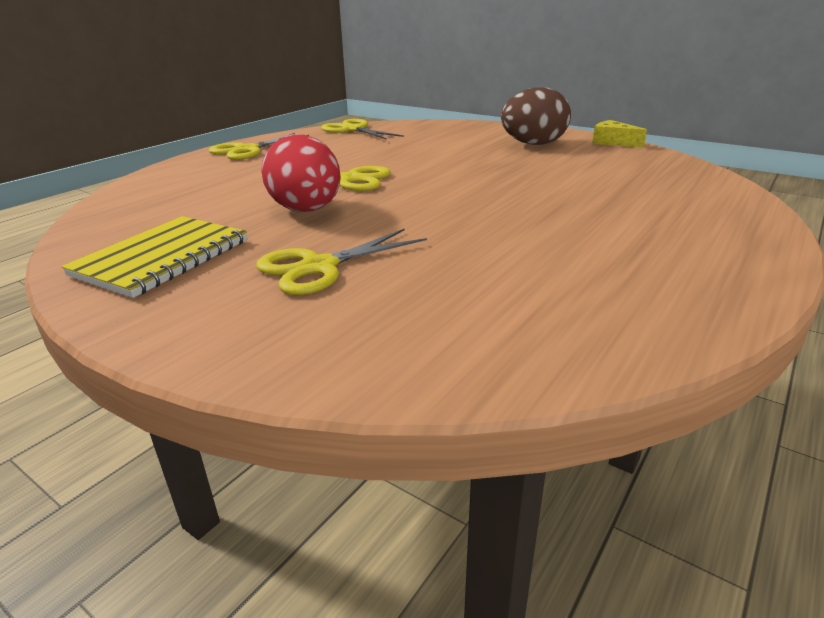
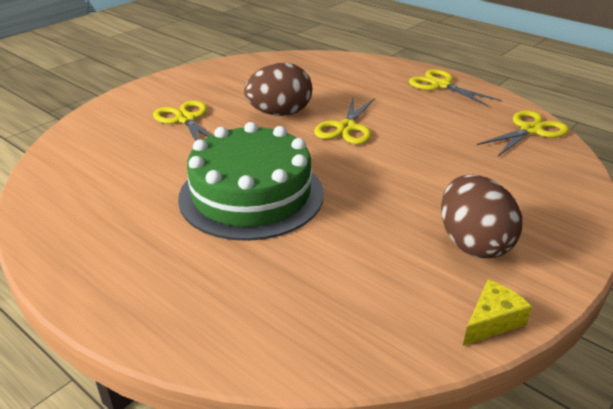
camera: 95 degrees right, 5 degrees up
(162, 258) = (222, 80): yellow notebook -> none
(306, 210) = (279, 113): red egg -> brown egg
(513, 208) = (251, 195): none -> green cake

